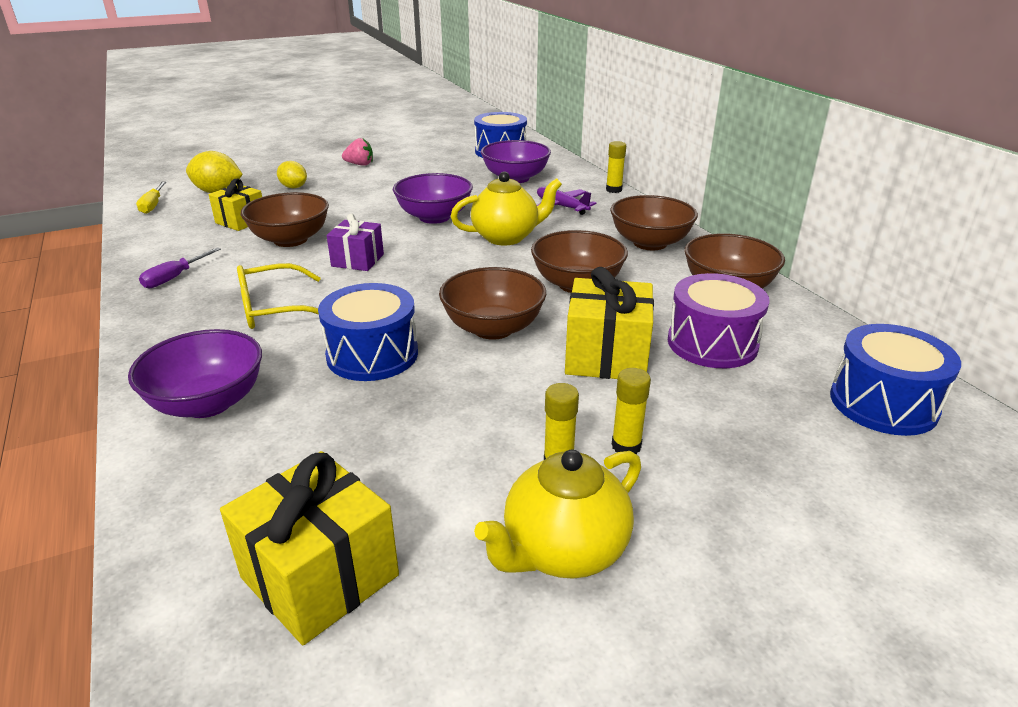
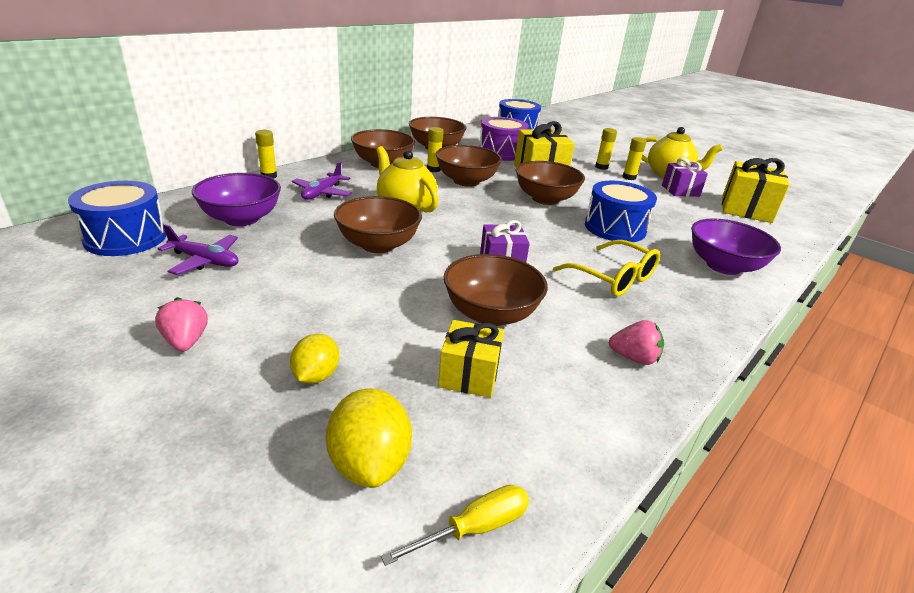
camera: 115 degrees left, 0 degrees up
(174, 278) = (634, 358): purple screwdriver -> pink strawberry
(434, 217) = (378, 245): purple bowl -> brown bowl
(451, 168) = (205, 261): none -> purple plane
(463, 513) = (680, 191): none -> purple gift
(626, 270) = (433, 169): none -> yellow glue stick

